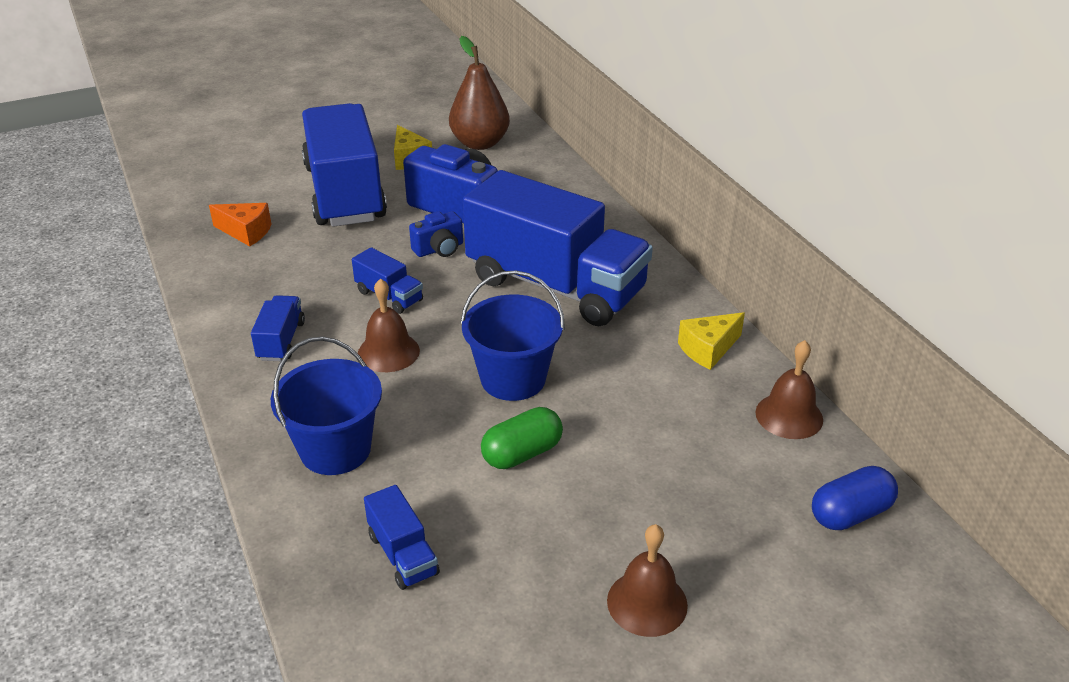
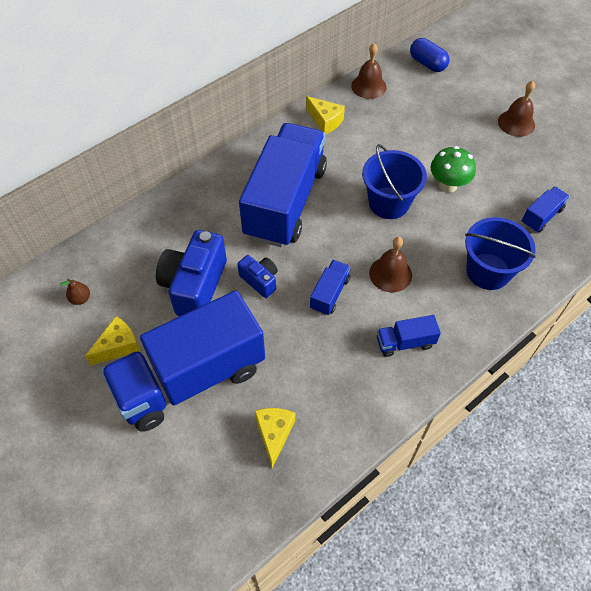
camera: 105 degrees left, 20 degrees up
(246, 232) = (274, 434): orange cheese -> yellow cheese
(480, 143) = (80, 299): brown pear -> brown pear, size x0.41
(522, 453) = (448, 185): green capsule -> green mushroom

